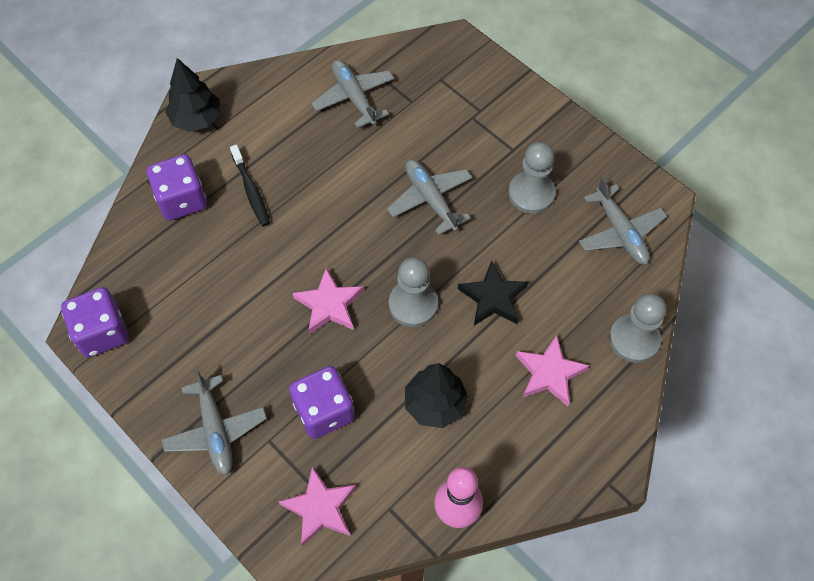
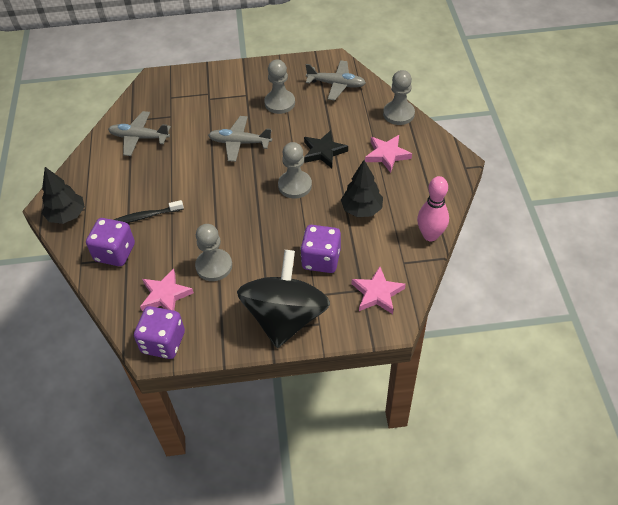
camera: 50 degrees left, 10 degrees down
(216, 430) = (285, 317): grey plane -> black spinning top
(233, 307) = (214, 266): none -> grey pawn
(251, 191) = (146, 216): black toothbrush -> black toothbrush turned 150 degrees clockwise
(329, 305) = (258, 221): pink star -> pink star (165, 295)

